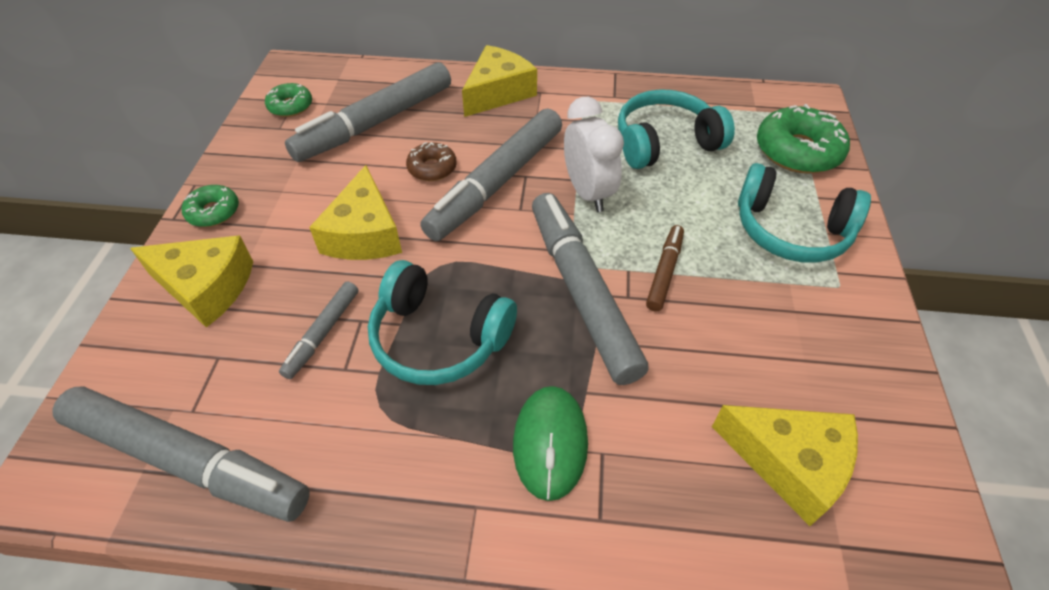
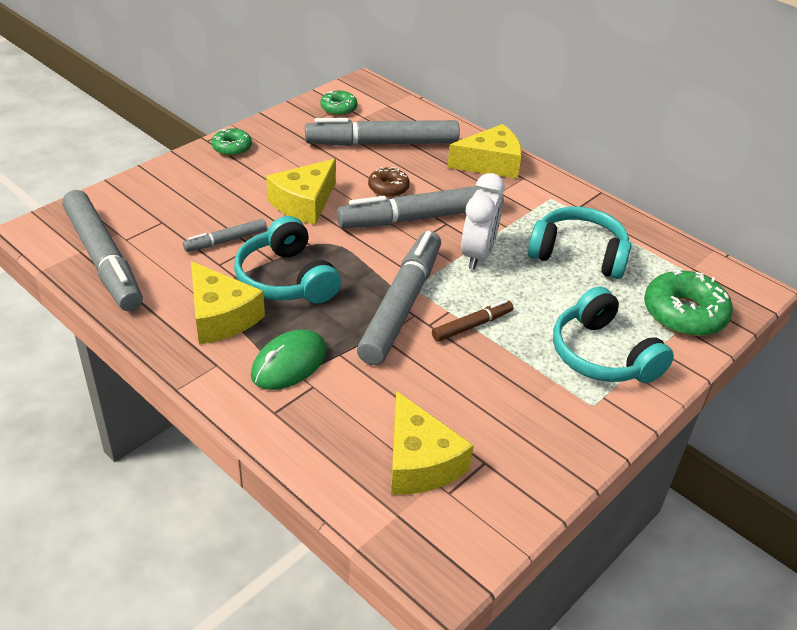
camera: 35 degrees right, 10 degrees down
(206, 287) = (190, 185): yellow cheese -> yellow cheese (221, 316)

